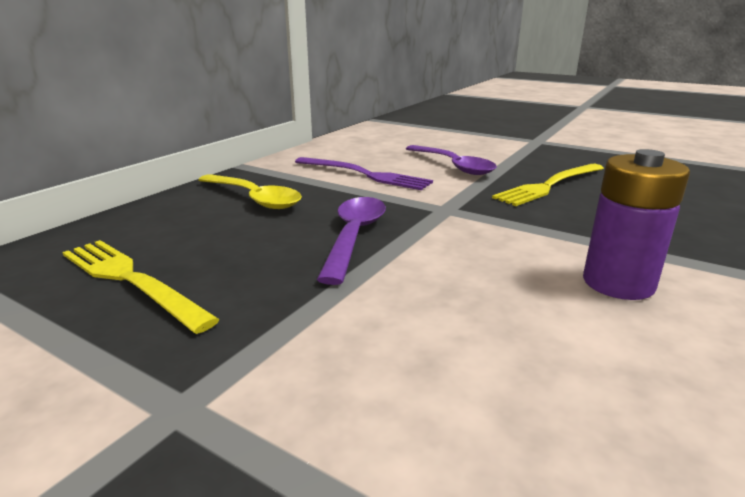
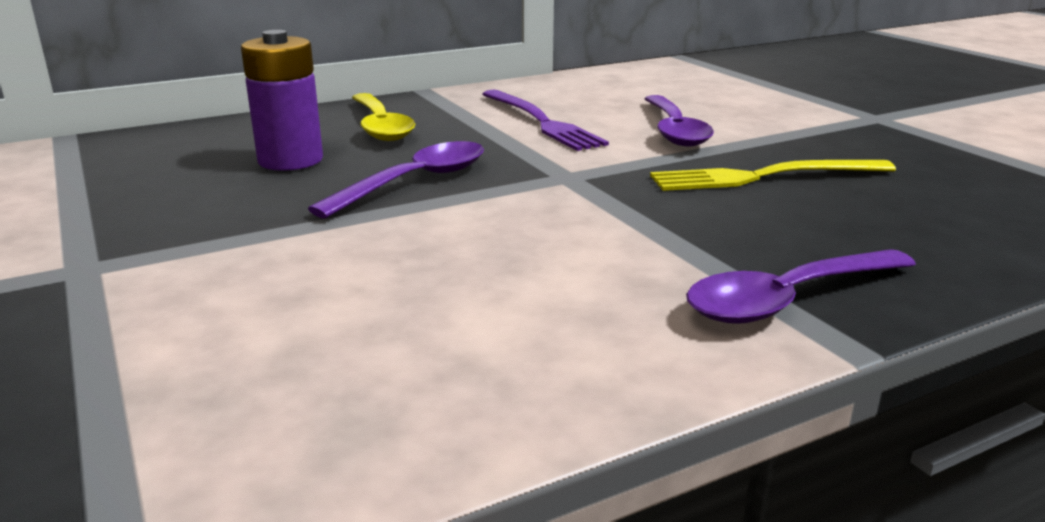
camera: 30 degrees right, 0 degrees up
(131, 280) = (174, 175): yellow fork -> none
(618, 283) = (617, 293): purple battery -> purple battery (290, 160)
(699, 259) = (788, 299): none -> purple spoon

